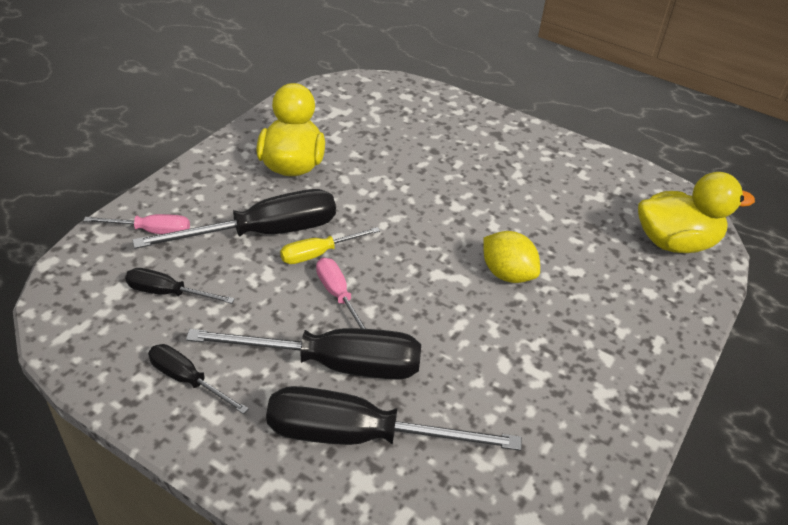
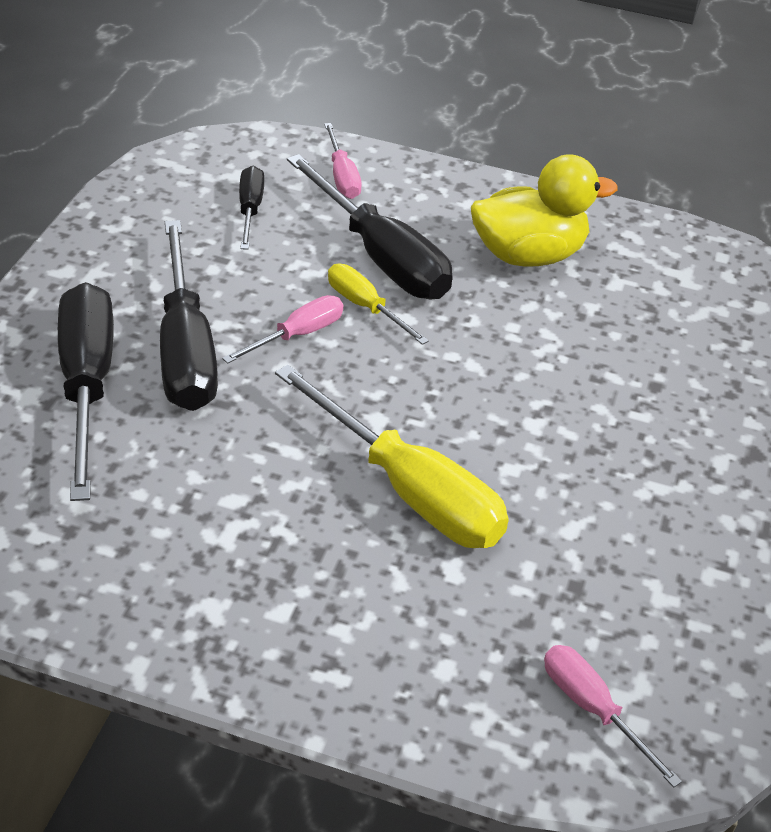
camera: 75 degrees right, 0 degrees up
(187, 380) = (132, 250): black screwdriver -> none
(507, 274) = (409, 490): yellow lemon -> yellow screwdriver
(675, 242) = (592, 709): yellow duck -> pink screwdriver

